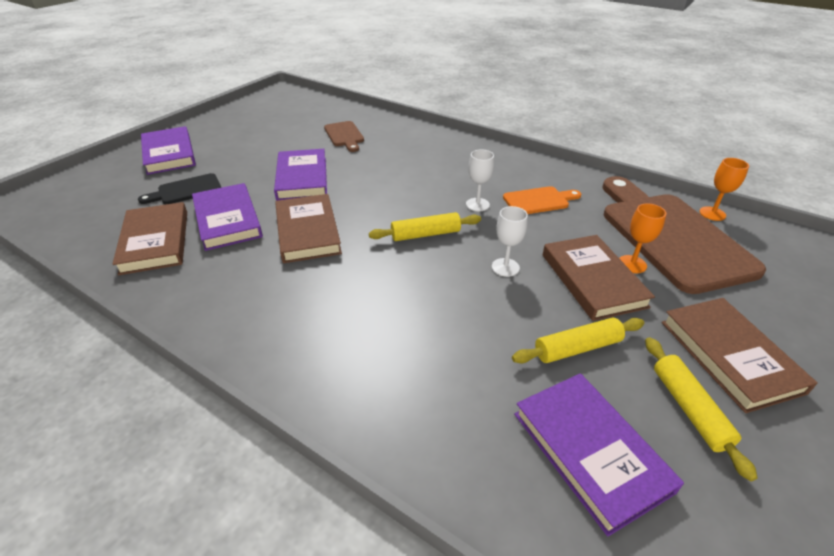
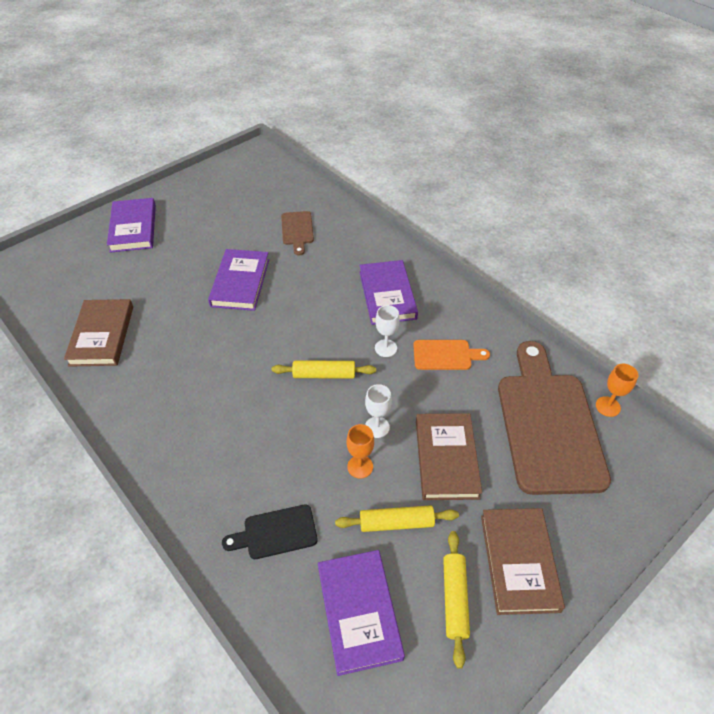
camera: 15 degrees right, 10 degrees up
(186, 190) = (138, 279): black cutting board -> black cutting board (275, 532)
(228, 220) = (164, 322): purple book -> purple book (387, 295)
(307, 231) = (225, 350): brown book -> none
(632, 264) = (492, 449): orange goblet -> orange goblet (360, 466)

